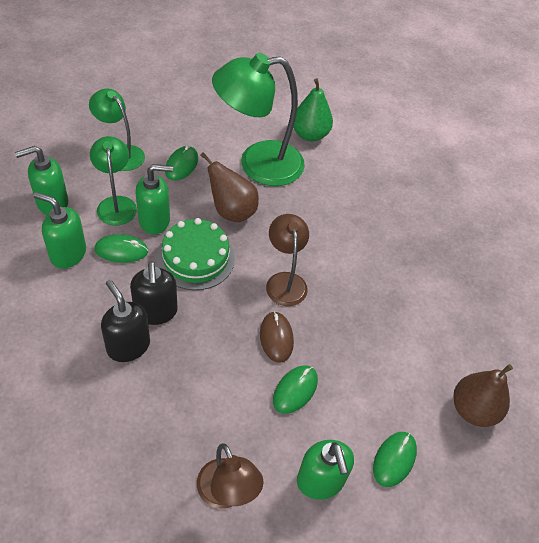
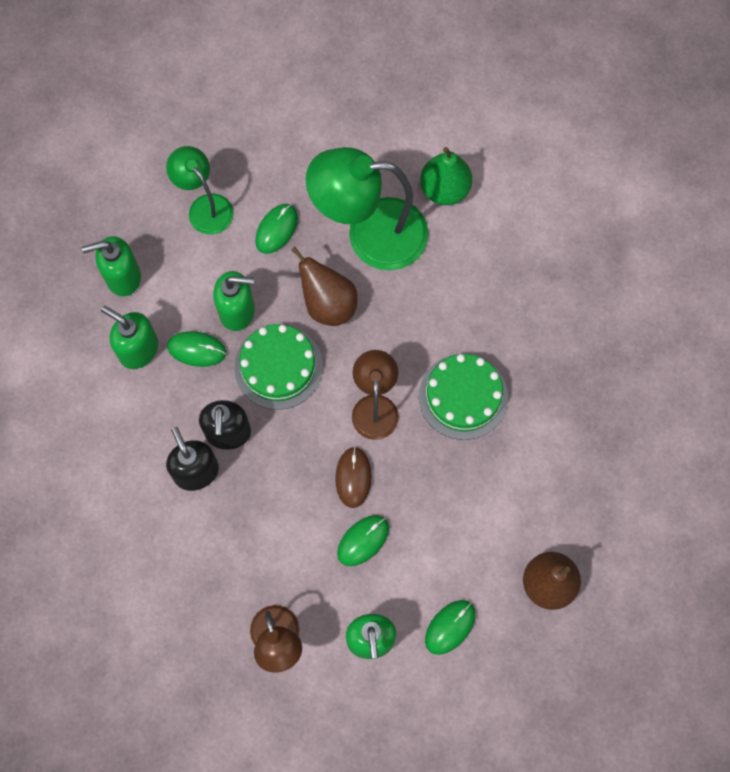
camera: 15 degrees right, 20 degrees up
(116, 204) = (195, 283): green lamp -> none
(358, 268) = (463, 396): none -> green cake

